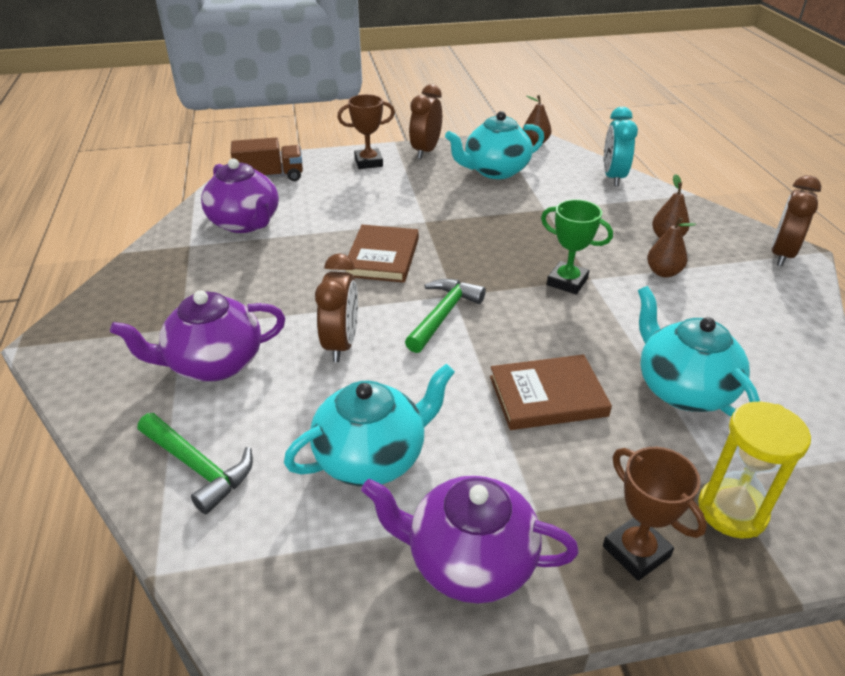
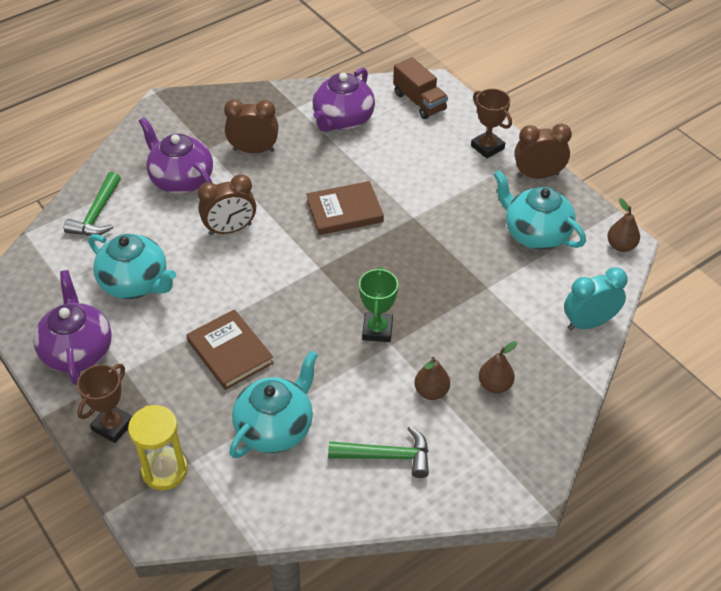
camera: 65 degrees right, 10 degrees up
(443, 315) = (291, 270): green hammer -> green hammer (387, 456)
(781, 255) = (520, 478): brown clock -> brown clock (253, 150)

